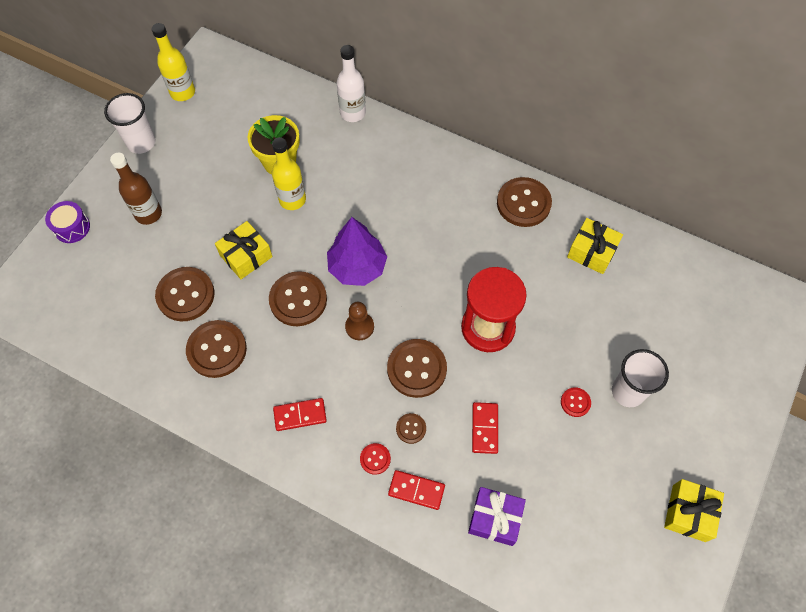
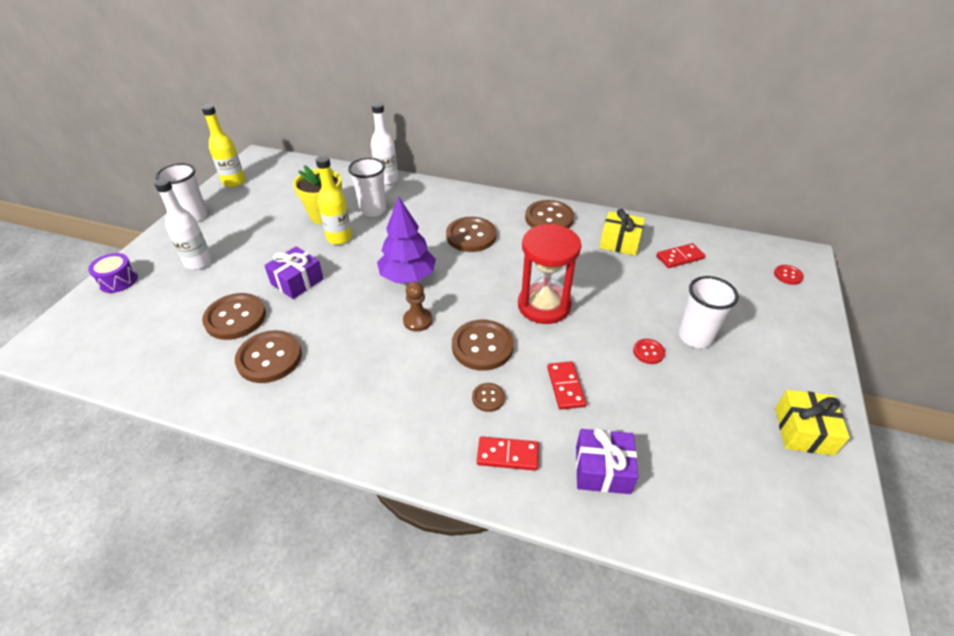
camera: 10 degrees left, 20 degrees down
(148, 214) = (198, 262): brown bottle -> white bottle
(246, 256) = (297, 281): yellow gift -> purple gift
(298, 300) = (352, 307): brown button -> brown button (471, 236)
(300, 415) = (365, 403): red domino -> red domino (680, 257)
(332, 161) = (373, 210): none -> white cup
(375, 459) = (455, 431): red button -> red button (788, 275)

